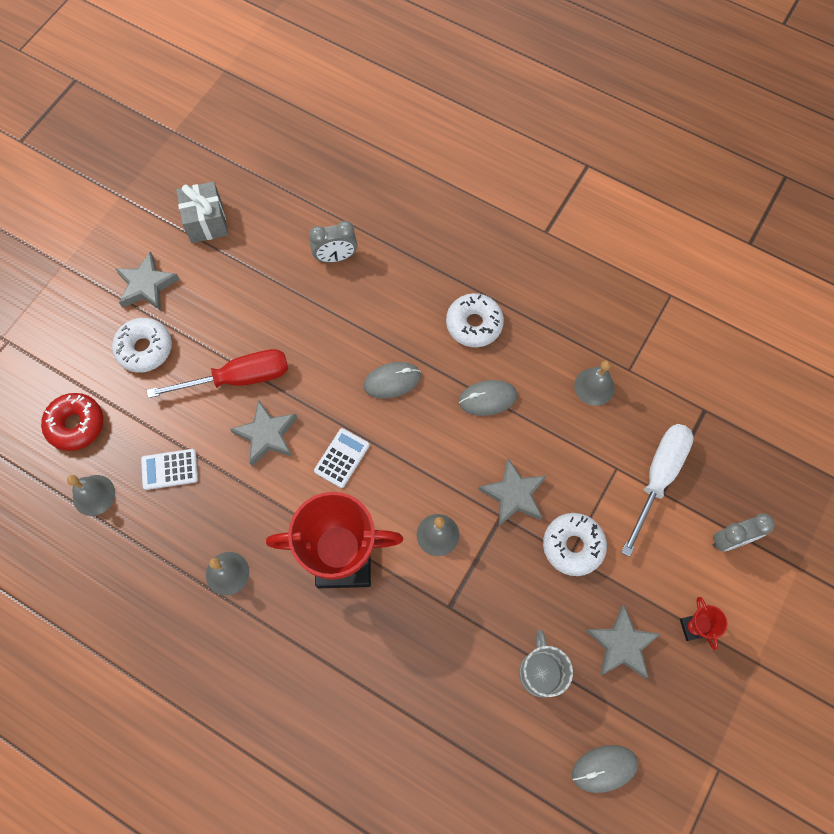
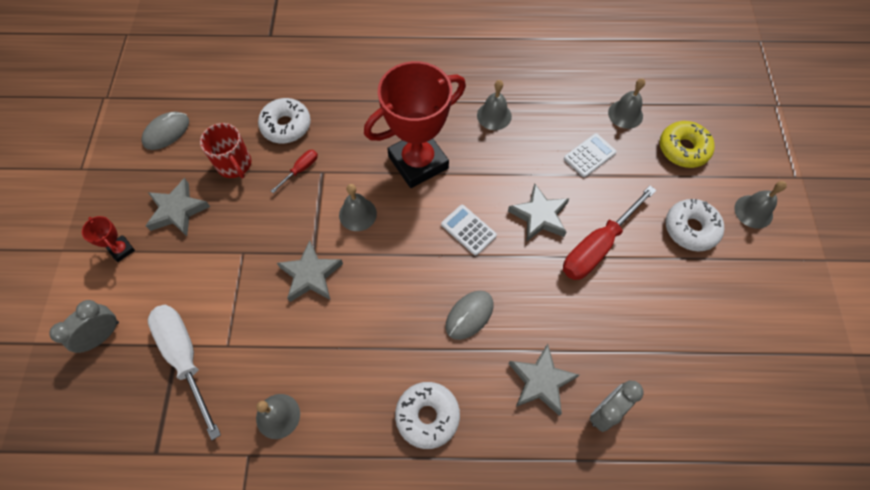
camera: 150 degrees right, 5 degrees down
(76, 333) = (753, 211): none -> grey bell
(76, 424) = (683, 149): red donut -> yellow donut
(147, 285) = (742, 282): grey star -> grey star (541, 381)
(206, 222) = (753, 375): grey gift -> none
(342, 458) = (468, 230): white calculator -> white calculator turned 135 degrees clockwise
(471, 623) = (300, 170): none -> red screwdriver
(487, 398) = (375, 346): grey mouse -> none
(540, 671) = (234, 165): grey mug -> red mug
(573, 546) = (243, 260): white donut -> white donut (286, 126)
(658, 477) = (185, 357): white screwdriver -> white screwdriver turned 150 degrees clockwise

